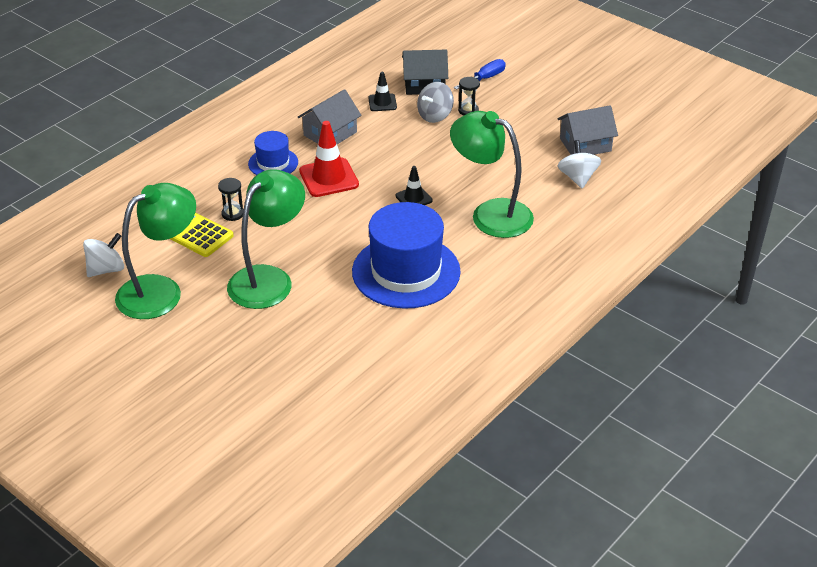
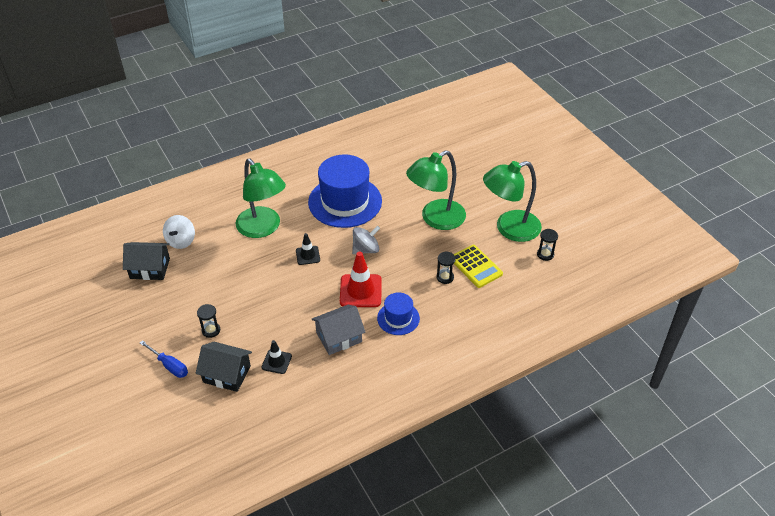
camera: 160 degrees left, 5 degrees up
(106, 269) = (545, 254): white spinning top -> black hourglass
(435, 116) = (242, 332): grey spinning top -> grey spinning top (366, 249)
(485, 78) = (169, 365): blue screwdriver -> blue screwdriver turned 120 degrees counterclockwise
(585, 145) = (150, 268): grey house -> black house

